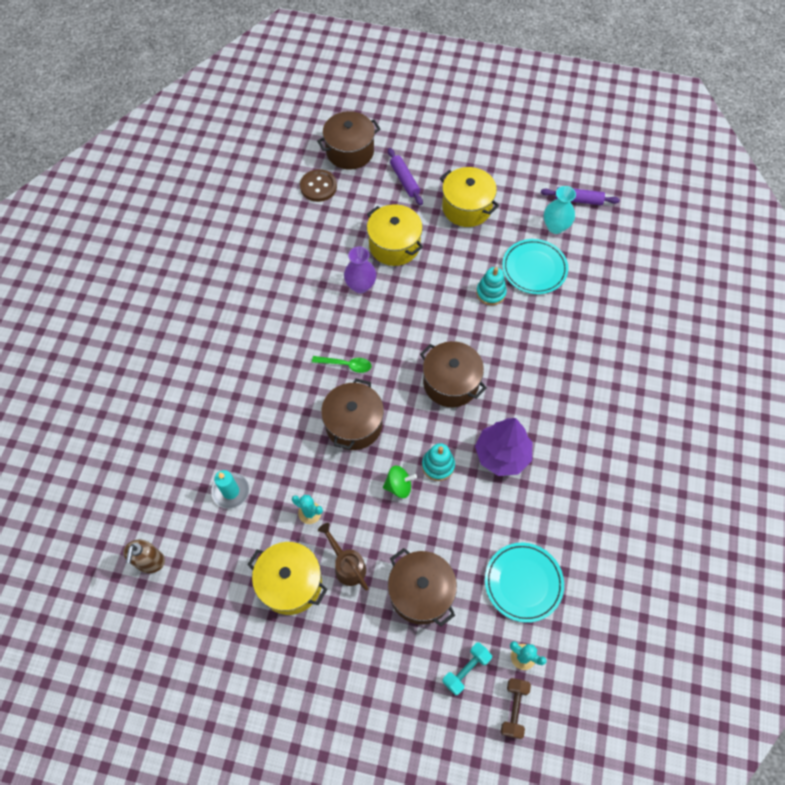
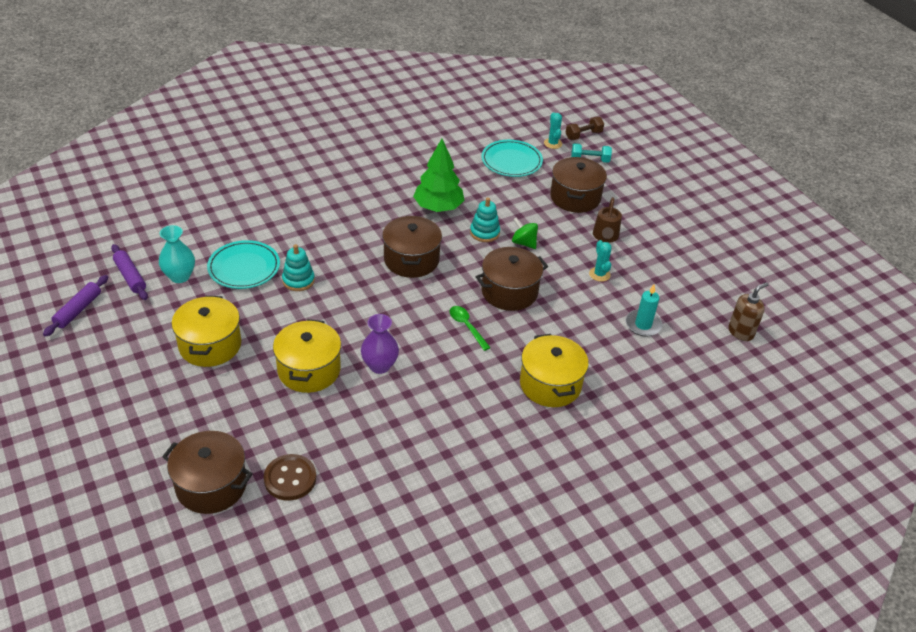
camera: 135 degrees left, 20 degrees down
(290, 583) = (651, 255): yellow pot -> yellow pot (550, 384)
(404, 180) = (214, 412): purple rolling pin -> purple rolling pin (78, 310)
(502, 455) = (438, 207): purple tree -> green tree

